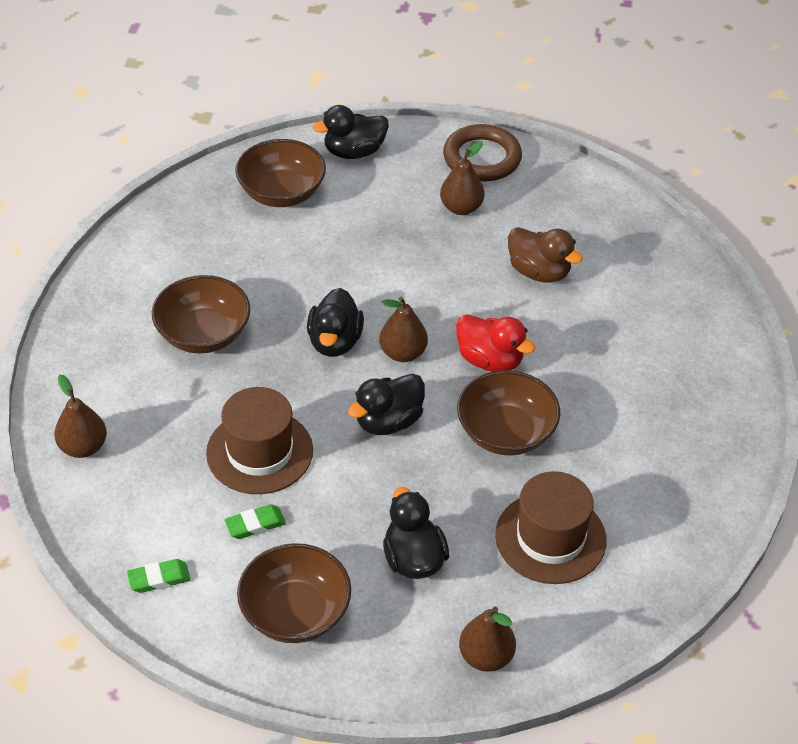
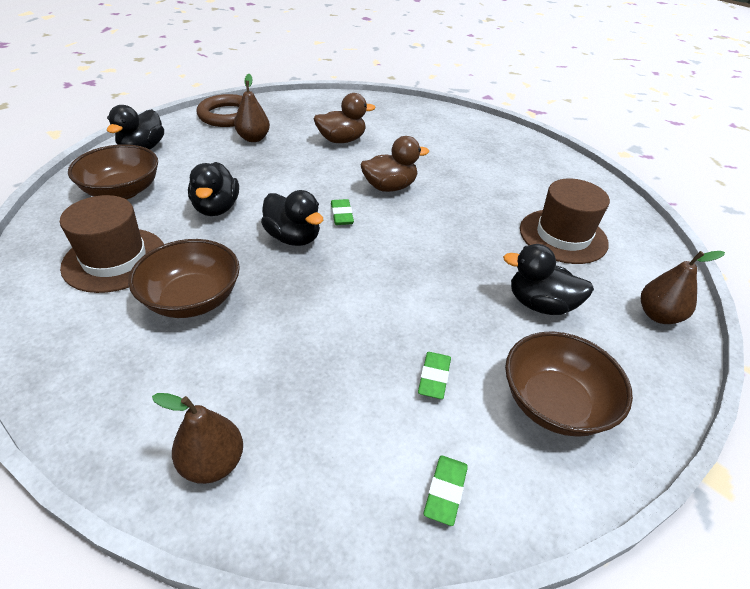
camera: 55 degrees left, 5 degrees down
(259, 452) = (356, 332): brown hat -> brown hat (115, 259)
(388, 421) = (396, 251): black duck -> black duck (216, 208)
(403, 353) = (342, 215): brown pear -> green eraser
(490, 360) = (389, 187): red duck -> brown duck
(506, 432) = (457, 210): brown bowl -> none

